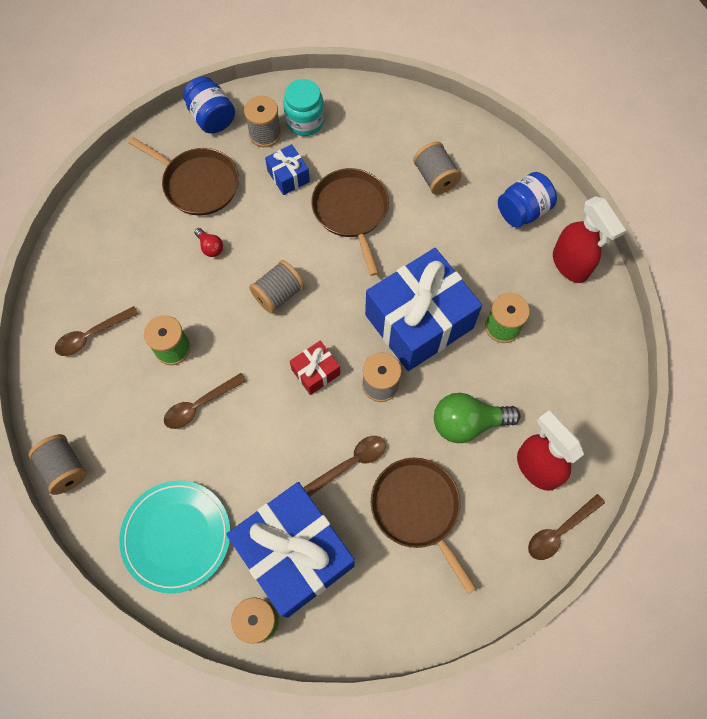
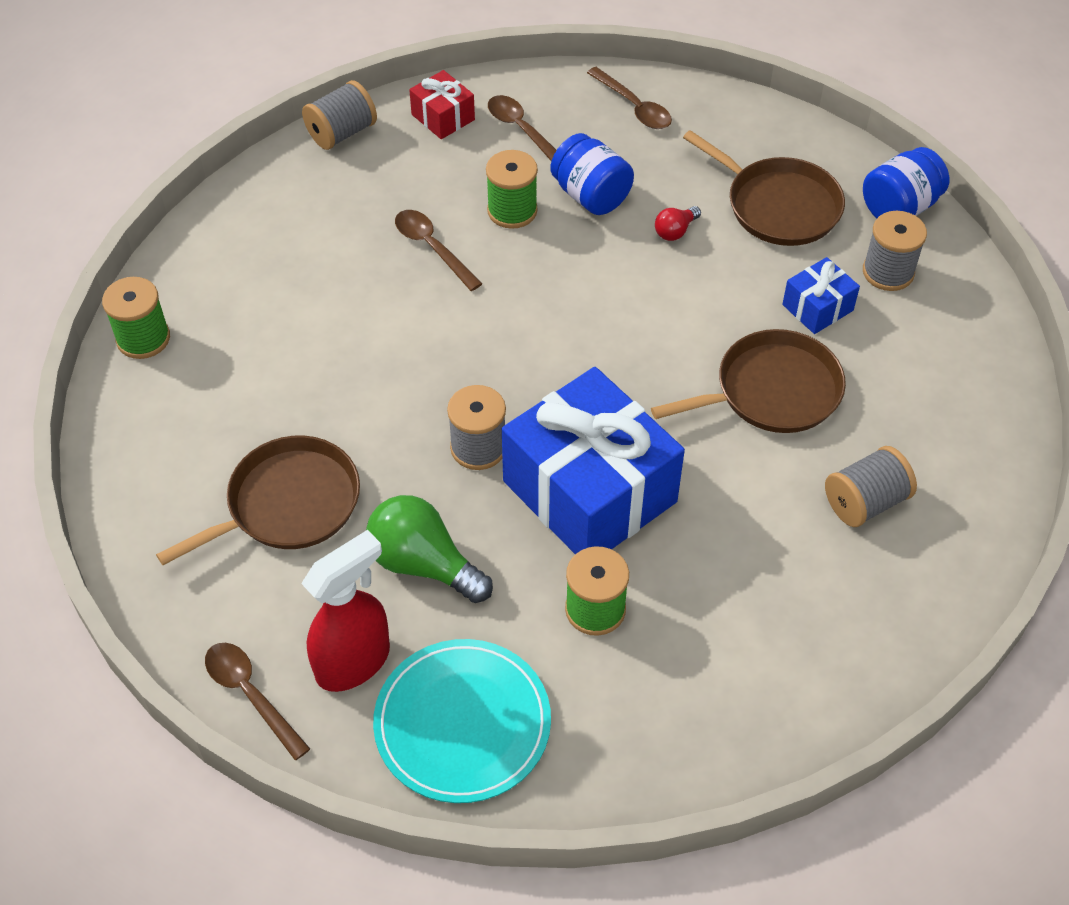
camera: 85 degrees right, 15 degrees down
(176, 536) = (255, 246): turquoise plate -> turquoise plate (462, 723)
(198, 184) = (778, 205): brown pan -> brown pan turned 75 degrees counterclockwise
(278, 294) = (611, 314): grey spool -> none
(295, 554) = (228, 368): blue gift -> none
(305, 121) = (927, 319): turquoise jar -> none
(315, 372) = (492, 368): red gift -> red gift (443, 117)
(351, 463) = (355, 420): brown spoon -> brown spoon (634, 107)
(467, 423) = (423, 564): green light bulb -> green light bulb turned 45 degrees counterclockwise
(522, 211) = (828, 637): blue jar -> blue jar (591, 195)
(570, 265) = (732, 716): red spray bottle -> none

